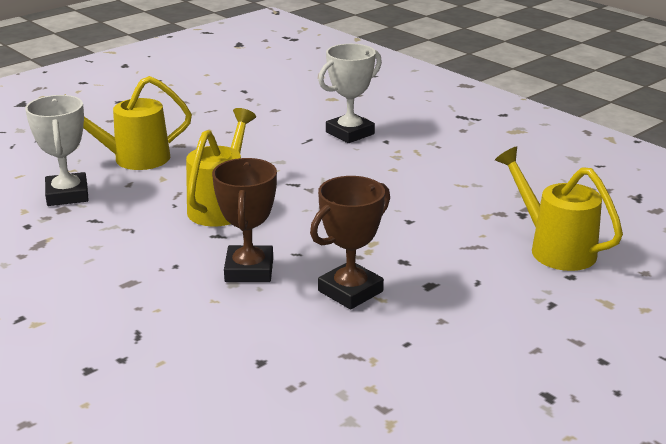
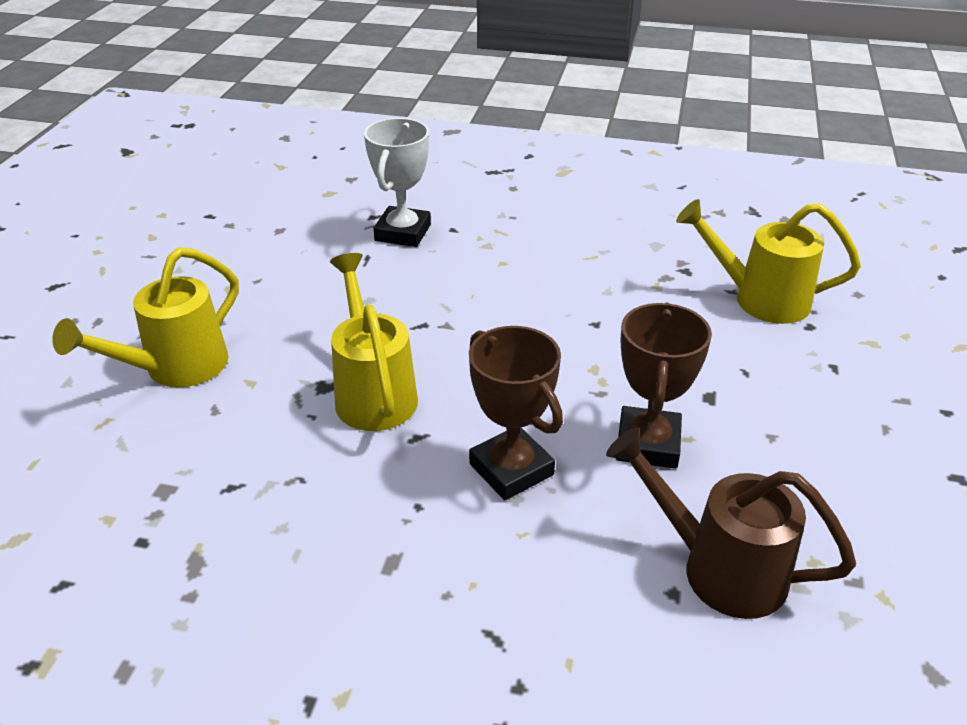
camera: 35 degrees left, 10 degrees up
(67, 195) = (145, 464): white trophy -> none
(305, 364) = (720, 569): none -> brown watering can

